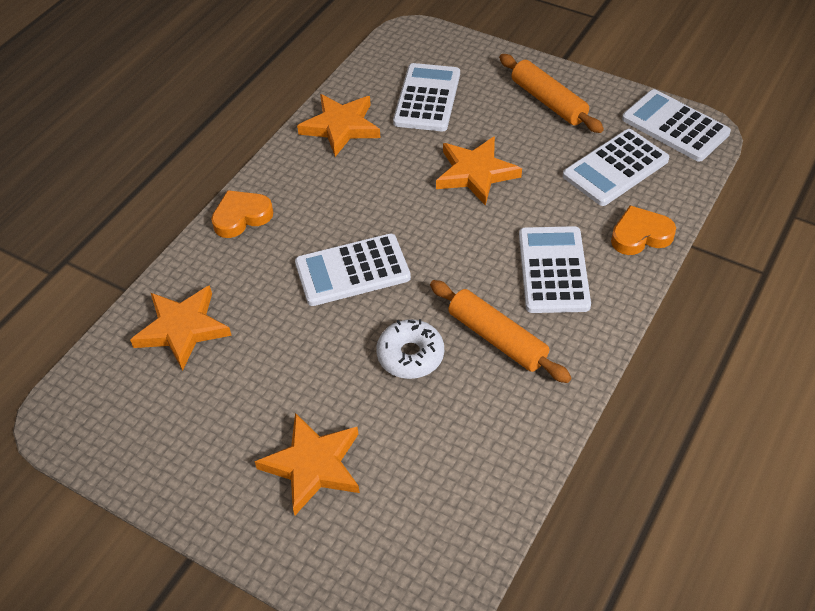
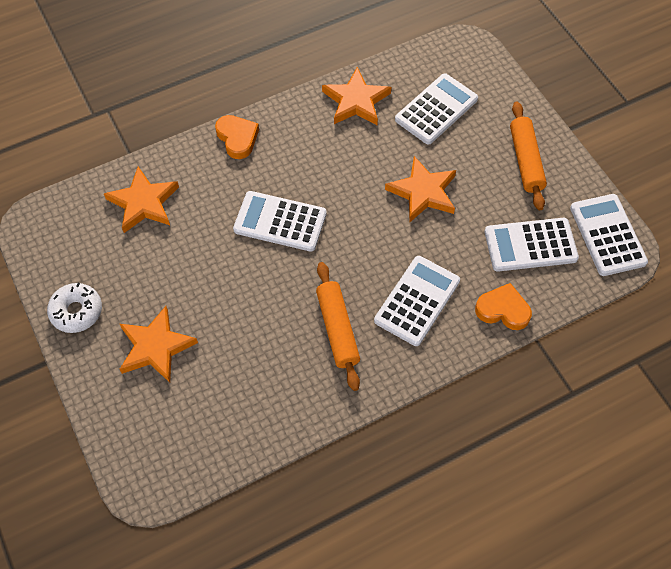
camera: 30 degrees right, 10 degrees up
(241, 217) = (237, 138): orange heart -> orange heart turned 60 degrees clockwise
(410, 355) = (271, 307): white donut -> white donut (76, 311)

